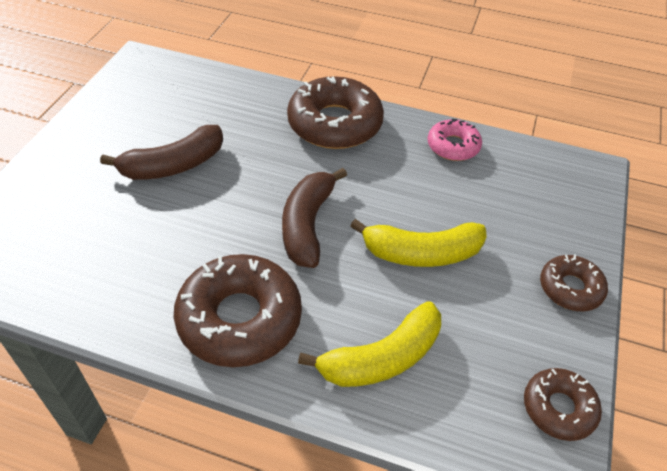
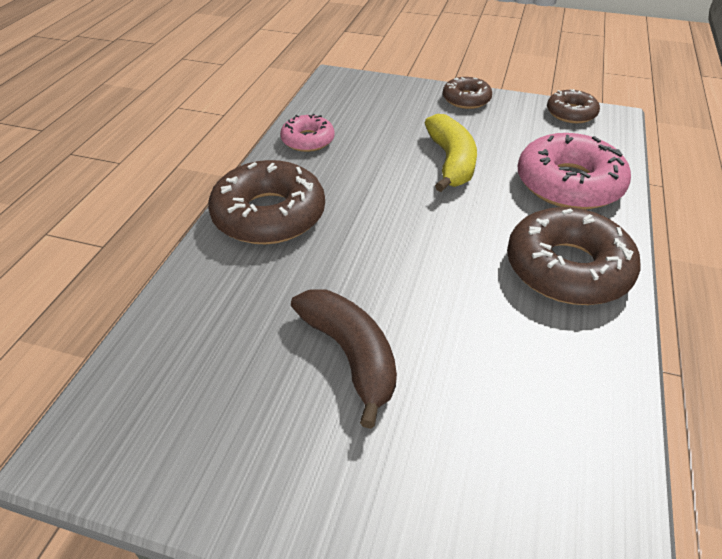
camera: 90 degrees left, 5 degrees down
(307, 225) = (433, 230): brown banana -> none
(382, 358) = (569, 184): yellow banana -> pink donut

